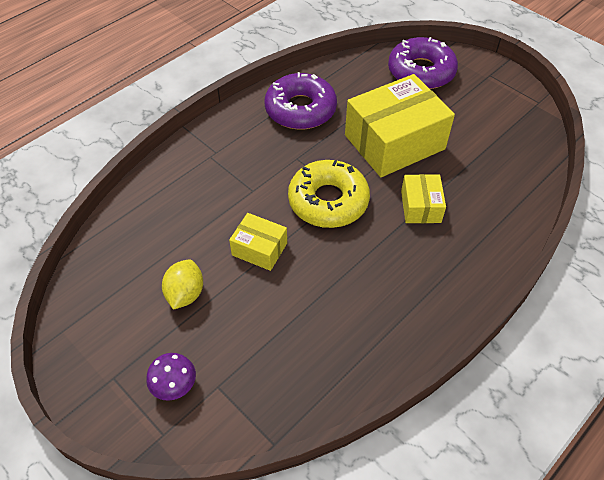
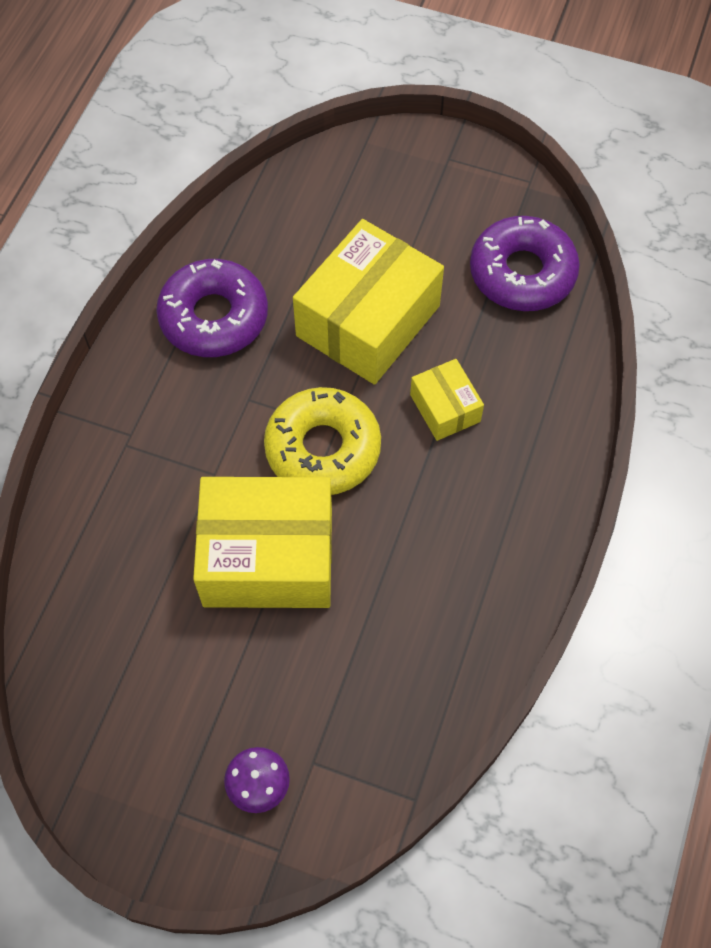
camera: 25 degrees left, 10 degrees up
(185, 294) = (205, 661): yellow lemon -> none
(259, 249) = (268, 557): yellow box -> yellow box, size x2.02
(421, 72) = (353, 188): purple donut -> purple donut (522, 273)

